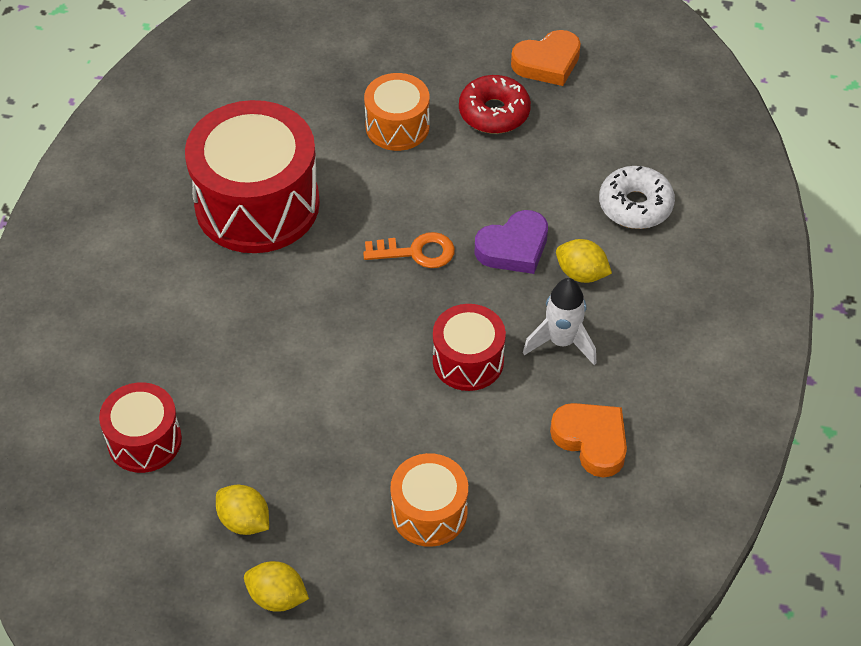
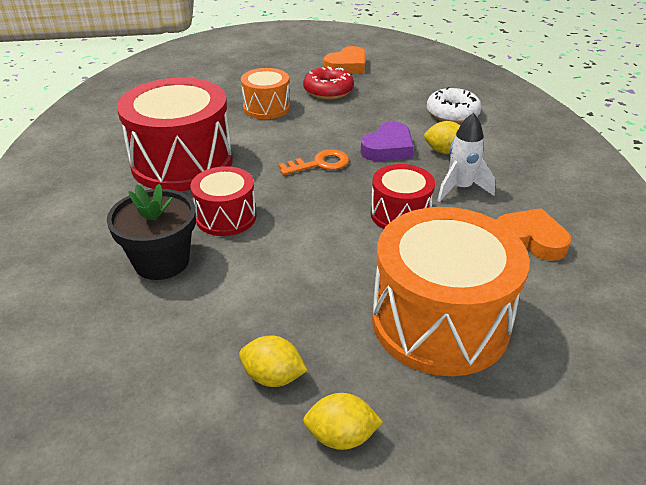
camera: 20 degrees left, 15 degrees down
(144, 440) = (143, 337): red drum -> red drum (226, 217)
(188, 351) = (161, 261): none -> black flower pot
(429, 512) = (440, 322): orange drum -> orange drum, size x1.87

